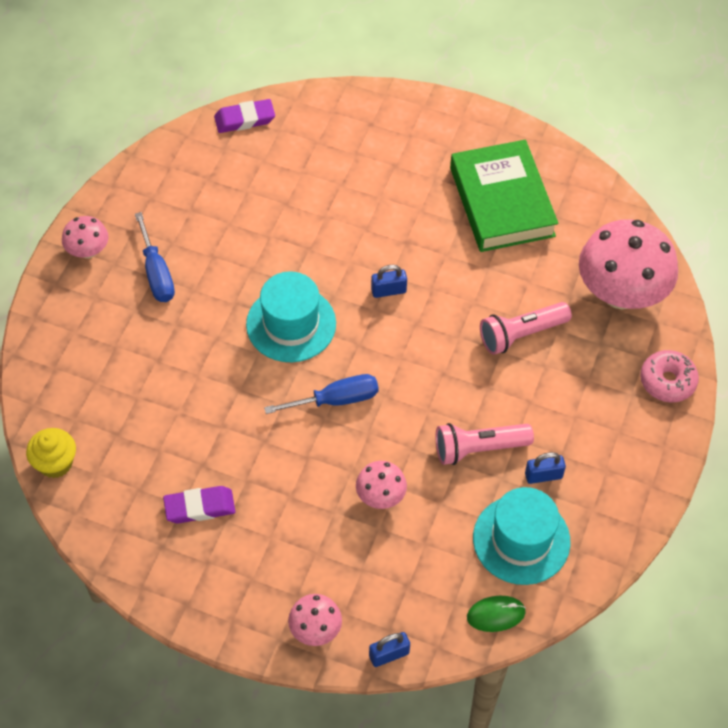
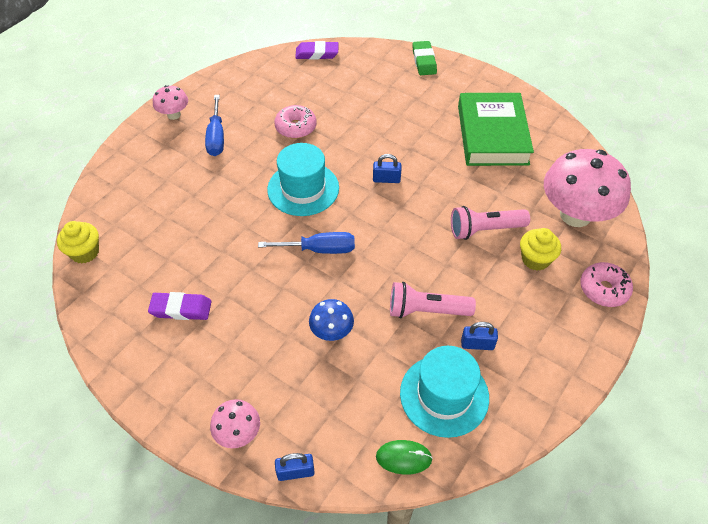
camera: 15 degrees right, 5 degrees down
(253, 239) = (296, 127): none -> pink donut
(380, 496) = (332, 332): pink mushroom -> blue mushroom
(389, 105) = (424, 61): none -> green eraser
(586, 360) = (535, 259): none -> yellow cupcake

